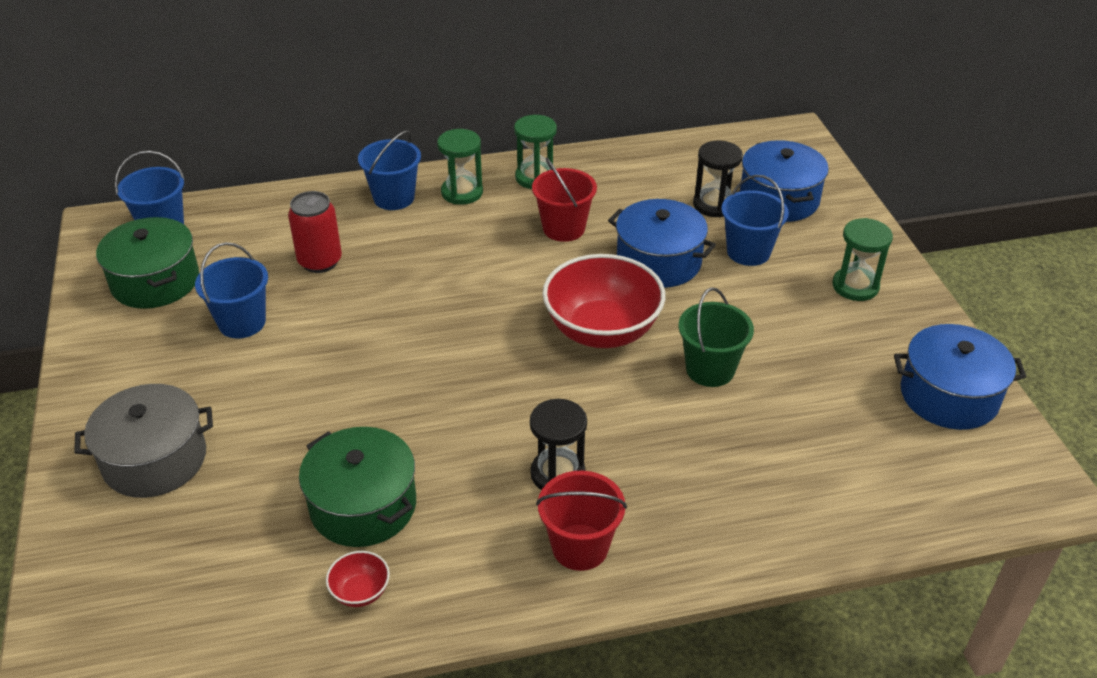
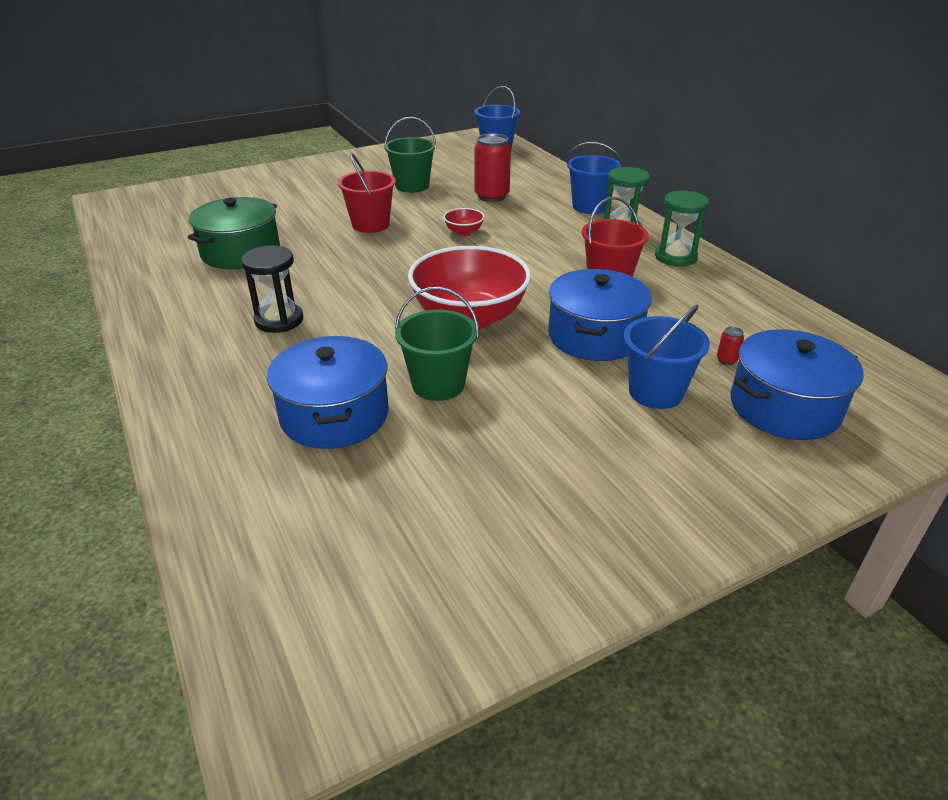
camera: 75 degrees right, 5 degrees down
(154, 459) = (277, 188): grey pot -> none
(155, 281) = (440, 157): green pot -> none
(242, 322) = (412, 186): blue bucket -> green bucket
(360, 592) = (161, 264): red bowl -> red bowl (464, 232)
(580, 547) = (196, 341): red bucket -> red bucket (370, 224)
(714, 205) = (726, 360): black hourglass -> red can
(855, 286) = (648, 485): green hourglass -> none
(949, 395) = (461, 590): blue pot -> blue pot (334, 415)

